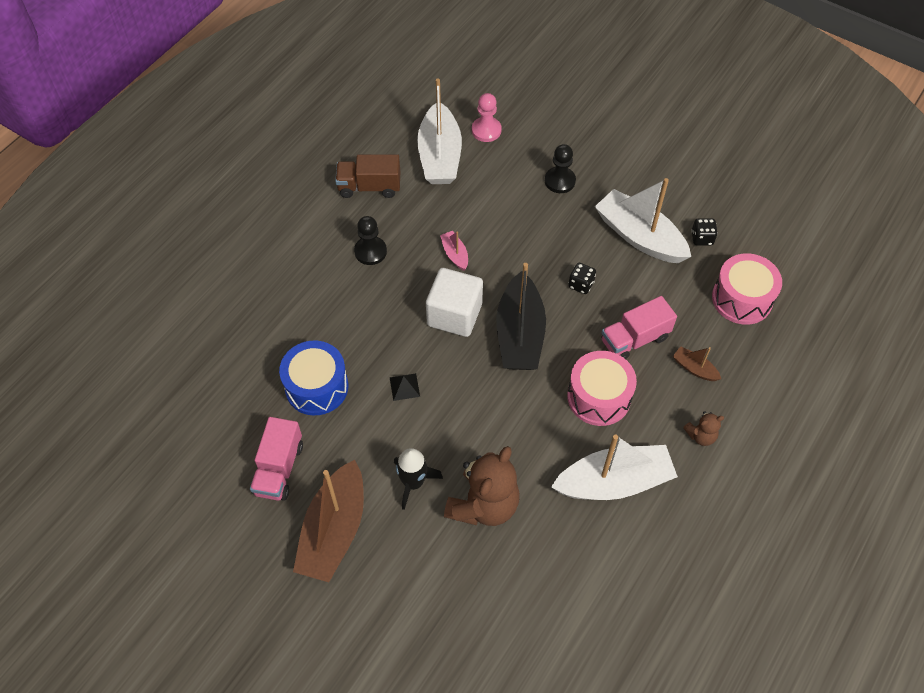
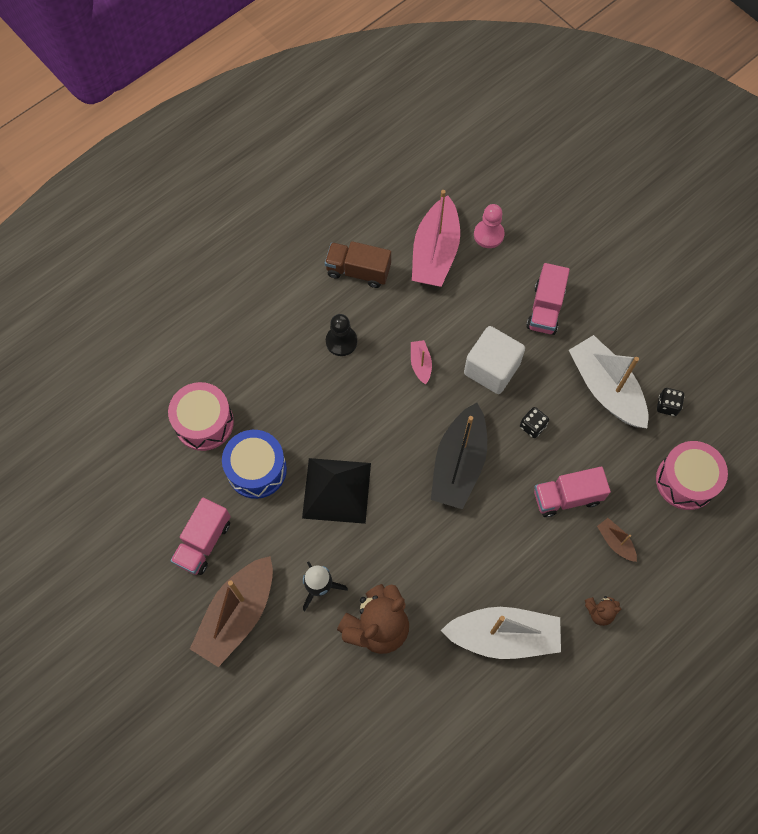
camera: 15 degrees right, 10 degrees up
(404, 386) = (336, 490): black pyramid -> black pyramid, size x2.45
(440, 156) = (435, 252): white boat -> pink boat
(454, 314) = (403, 428): white cube -> white cube (491, 369)
(560, 181) = (545, 308): black pawn -> pink truck
(599, 397) = (514, 547): pink drum -> pink drum (204, 422)

